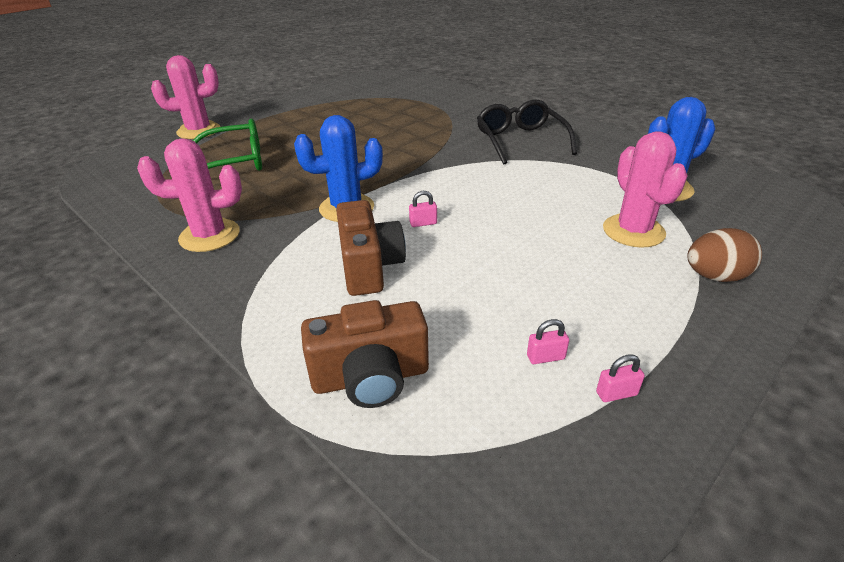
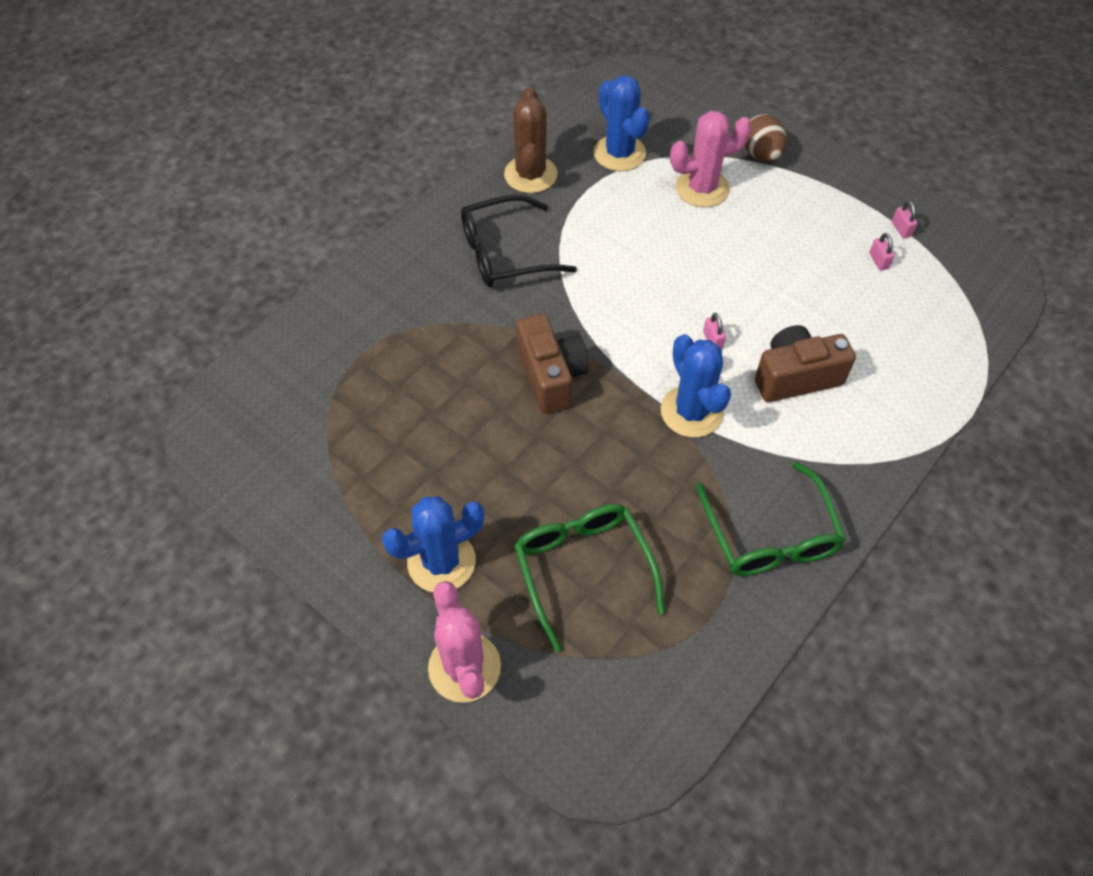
camera: 95 degrees left, 20 degrees up
(209, 236) = (770, 534): pink cactus -> green glasses
(269, 125) = (441, 562): none -> blue cactus
(371, 378) = (928, 359): brown camera -> brown camera (551, 376)
(614, 150) = (530, 175): none -> brown cactus

